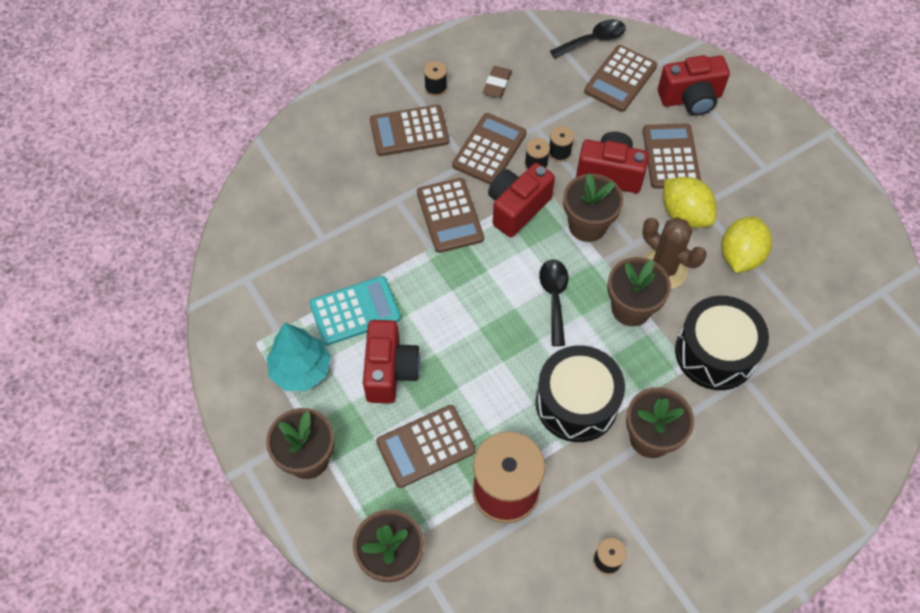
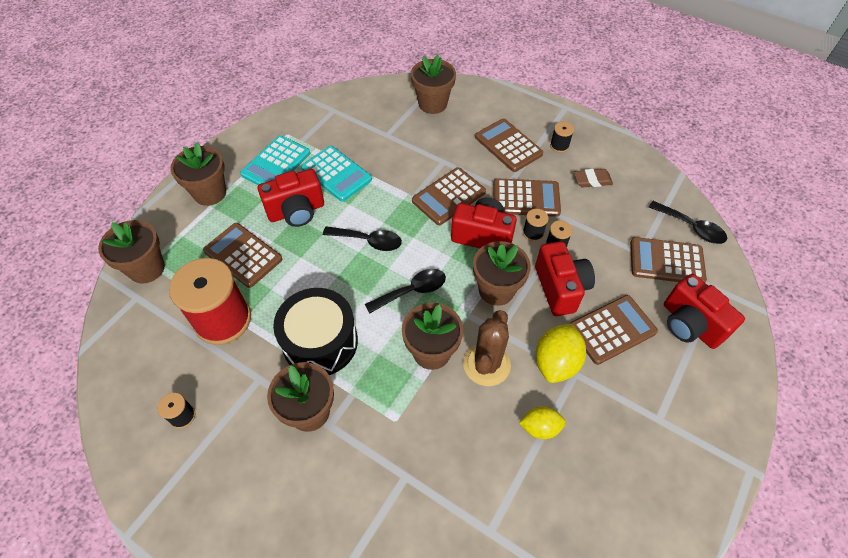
camera: 65 degrees right, 5 degrees down
(301, 173) = (432, 104): none -> brown flower pot
(301, 370) = (276, 164): turquoise tree -> turquoise calculator
(470, 313) = (368, 241): none -> black spoon
(715, 353) = (421, 439): black drum -> none
(740, 256) = (540, 427): yellow lemon -> yellow lemon, size x0.63

